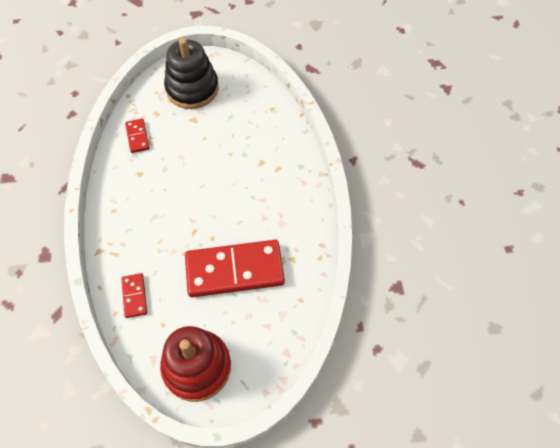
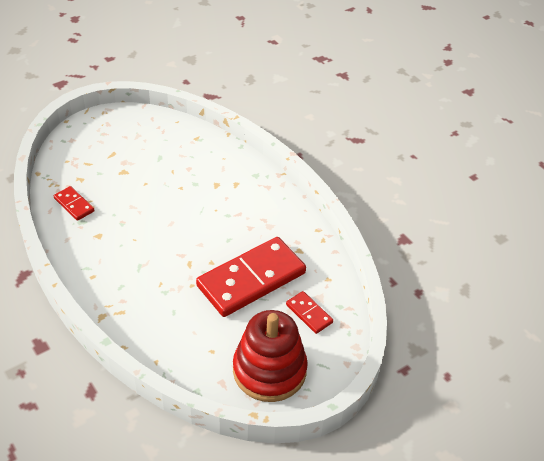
camera: 30 degrees left, 15 degrees down
(134, 296) = (166, 339): red domino -> red domino (309, 314)
(192, 89) = (104, 146): black stacking toy -> none

